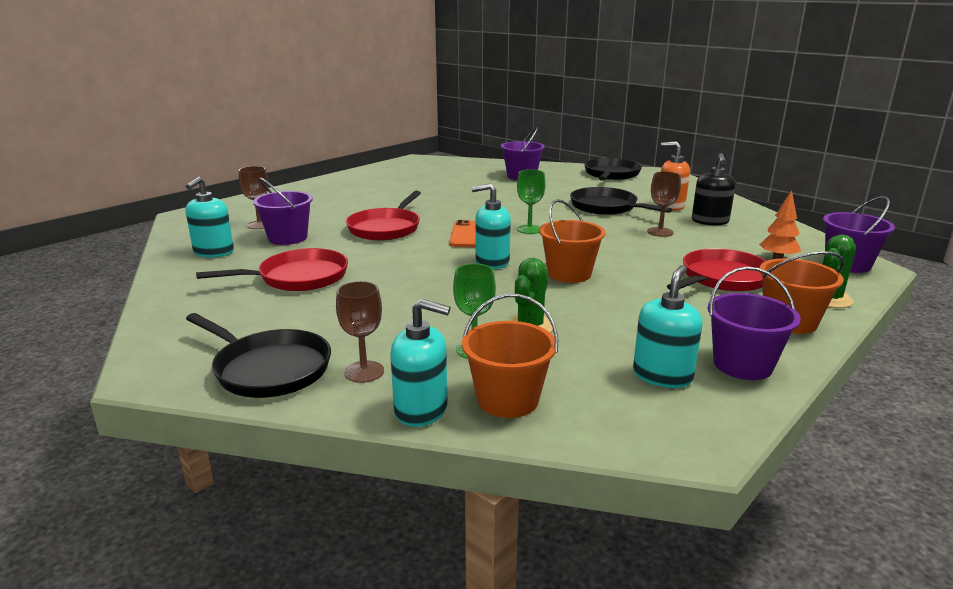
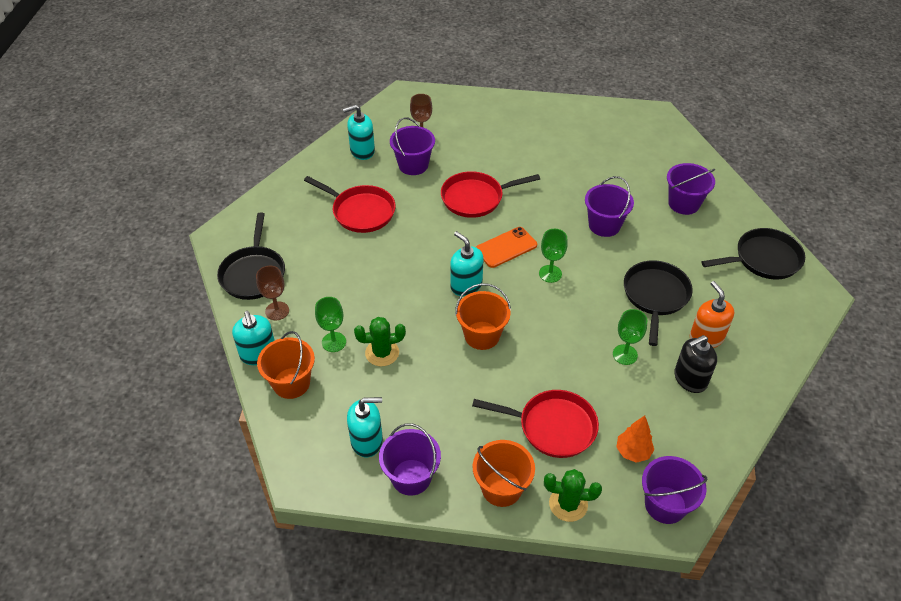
camera: 55 degrees right, 25 degrees up
(503, 200) = (604, 225): none -> purple bucket
(660, 232) = (625, 354): brown goblet -> green goblet

